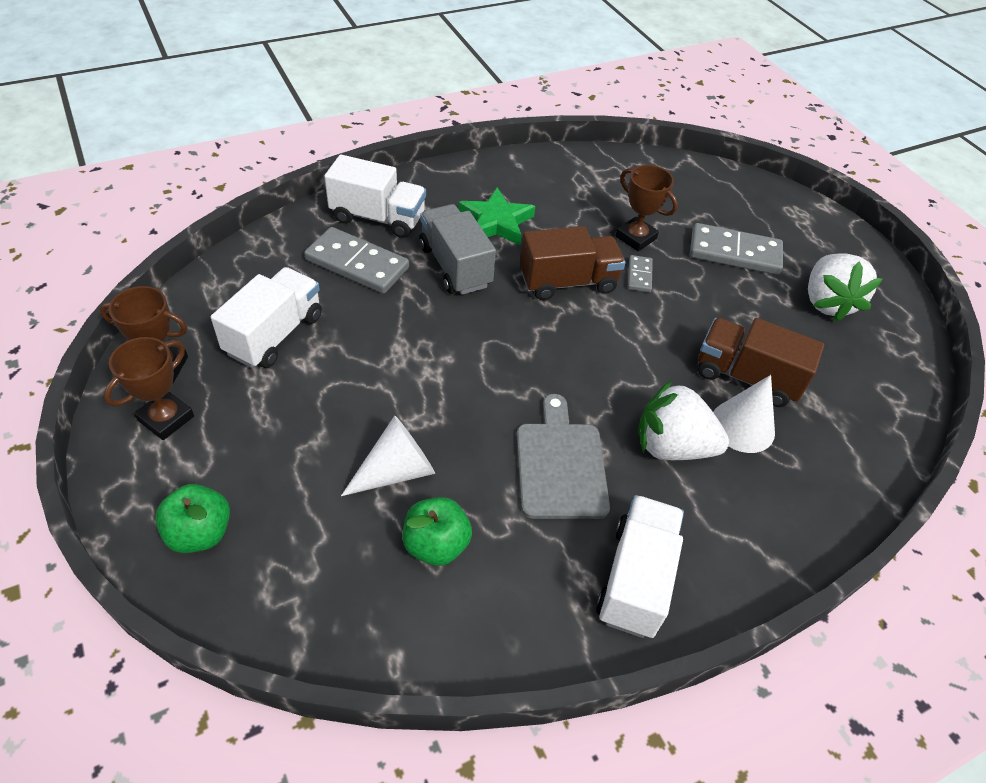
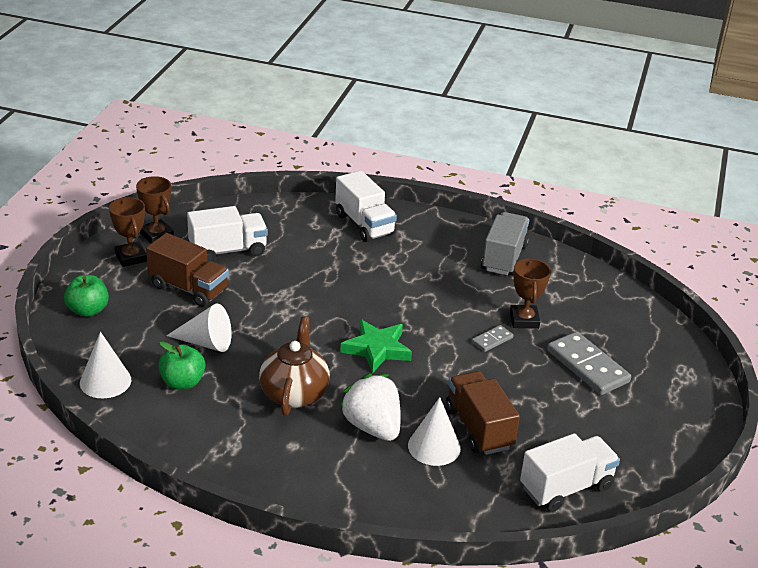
camera: 45 degrees right, 15 degrees down
(166, 418) = (131, 257): brown trophy -> brown trophy turned 75 degrees clockwise
(347, 618) = (105, 381): none -> white cone
(357, 264) = (318, 241): grey domino -> none
(455, 266) = (375, 272): grey truck -> grey truck (504, 258)
(496, 222) = (437, 263): green star -> green star (377, 349)
(560, 464) = (294, 393): grey cutting board -> brown teapot
(567, 282) = (436, 317): brown truck -> brown truck (188, 288)
(635, 579) = (259, 461): white truck -> white truck (566, 487)
(827, 302) = (613, 430): white strawberry -> none

